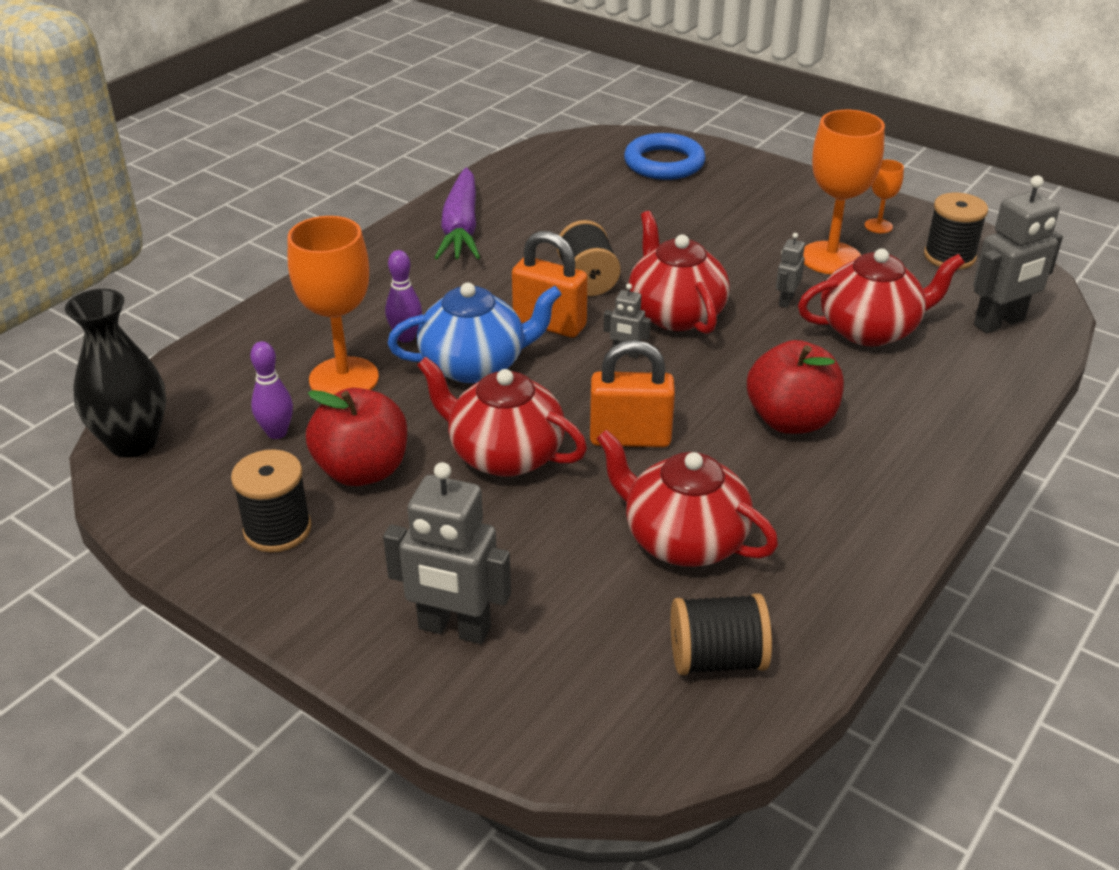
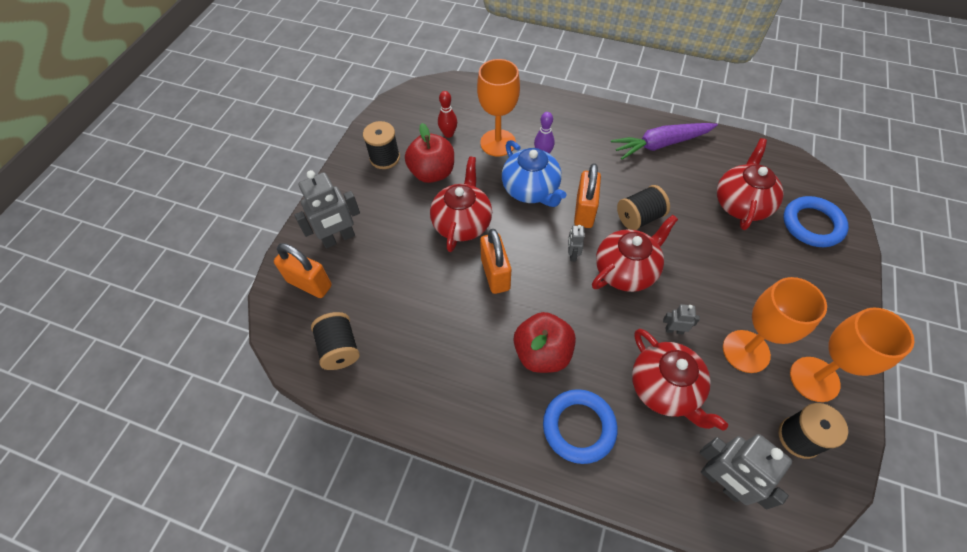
camera: 75 degrees right, 20 degrees up
(133, 442) = (426, 91): black vase -> none
(277, 433) = (448, 134): purple bowling pin -> red bowling pin
(454, 629) = (339, 238): grey robot -> grey robot turned 120 degrees counterclockwise
(549, 689) = (309, 284): none -> orange padlock
(683, 540) = (420, 316): red teapot -> red teapot (741, 204)
(878, 226) = (814, 379): orange goblet -> orange goblet, size x2.11
(914, 413) = (579, 427): none -> blue ring

